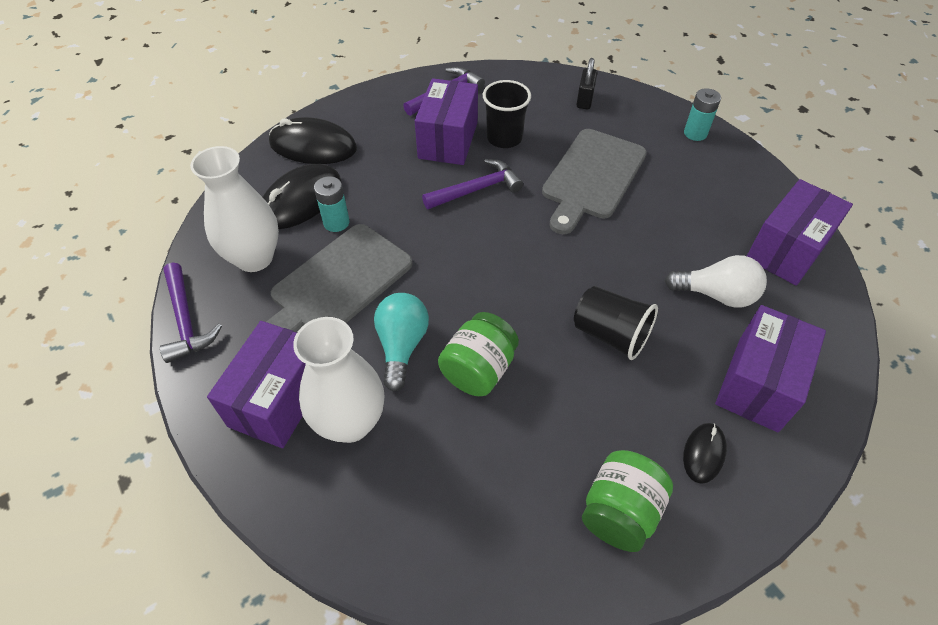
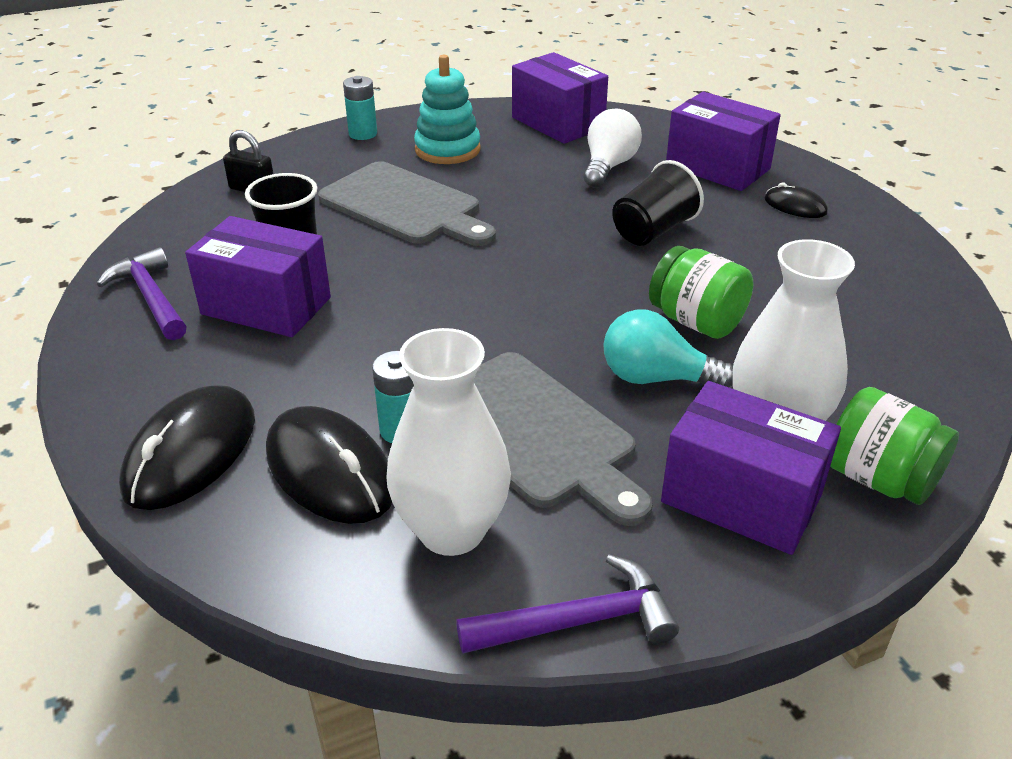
camera: 80 degrees left, 15 degrees down
(476, 189) = (387, 292): purple hammer -> none
(620, 511) = (863, 258): green jar -> green jar (879, 478)
(694, 185) = (447, 149): none -> turquoise stacking toy

